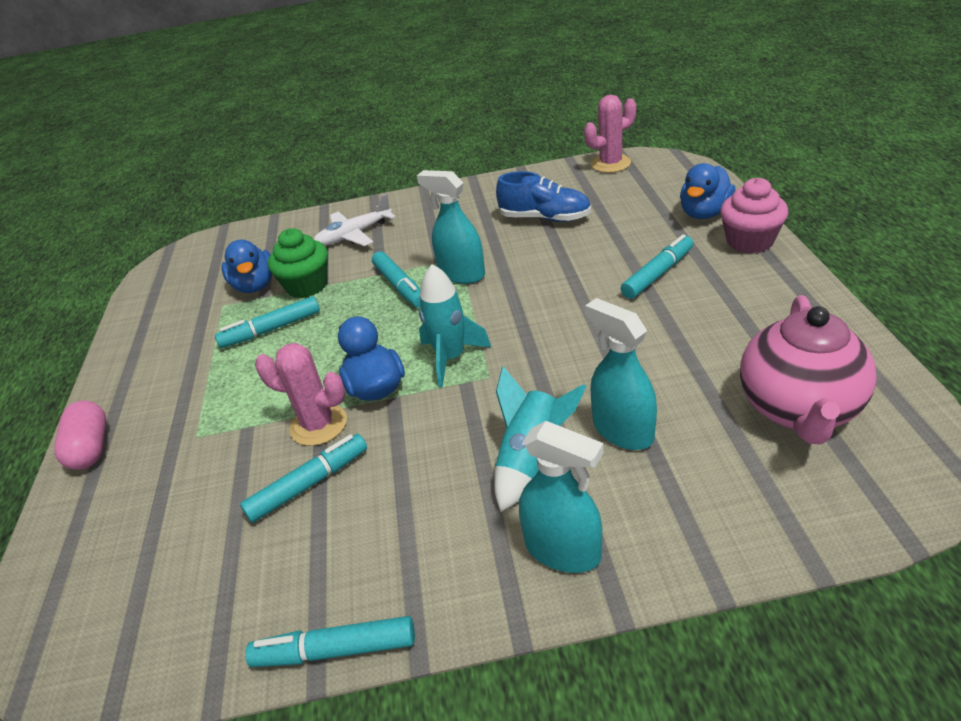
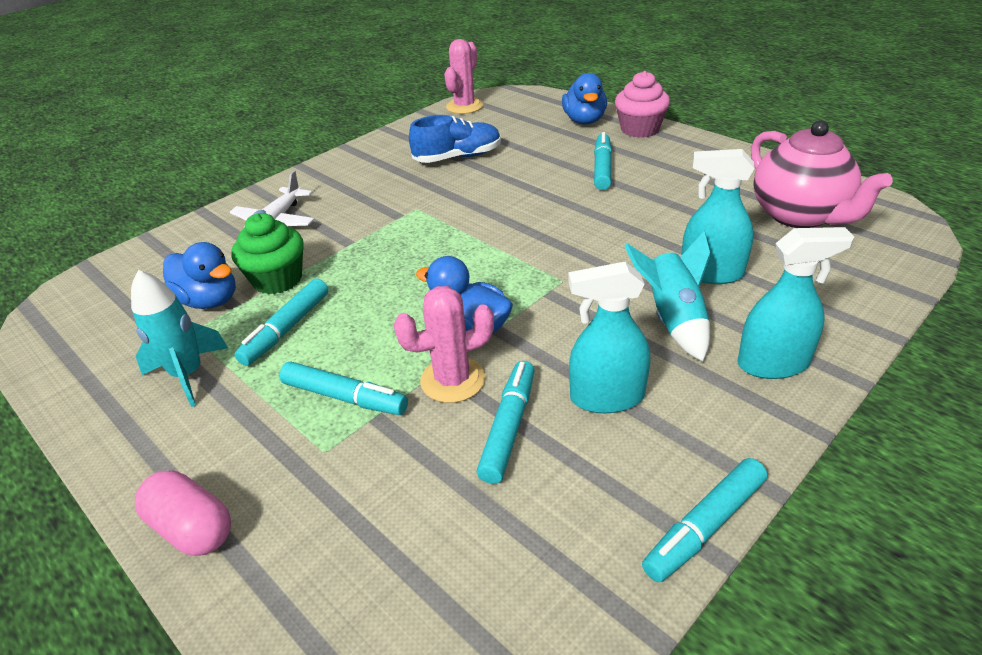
camera: 40 degrees left, 0 degrees up
(400, 286) = (385, 247): turquoise marker -> turquoise marker (345, 397)
(451, 358) = (511, 280): turquoise rocket -> turquoise rocket (188, 374)
(461, 274) = (435, 218): turquoise spray bottle -> turquoise spray bottle (606, 397)

